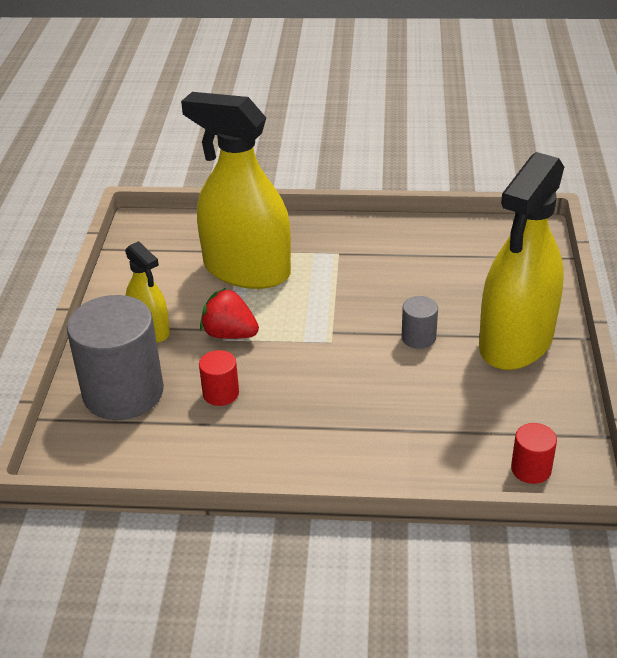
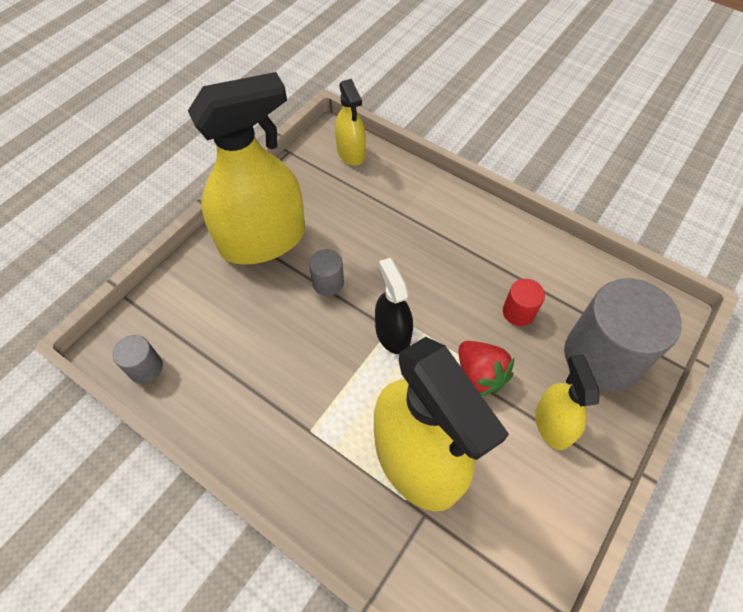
camera: 150 degrees left, 20 degrees up
(326, 329) = (392, 333): none -> black spray bottle
(495, 232) = (145, 368): none -> grey cylinder
(531, 469) = (351, 153): red cylinder -> yellow spray bottle

